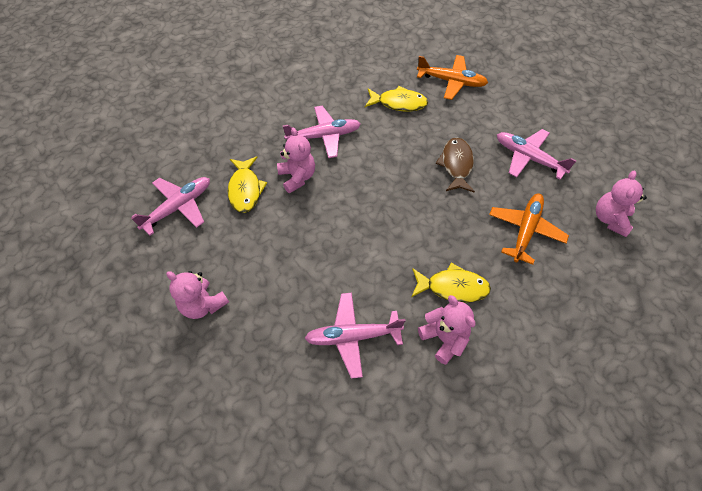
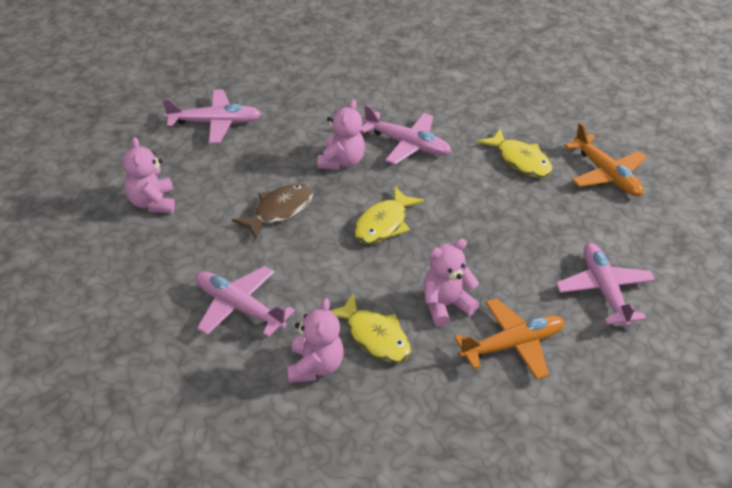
camera: 40 degrees right, 15 degrees down
(245, 189) = (284, 143): yellow fish -> yellow fish (383, 224)
(456, 165) = (512, 246): brown fish -> brown fish (279, 211)
(610, 219) = (626, 401): pink teddy bear -> pink teddy bear (445, 305)

